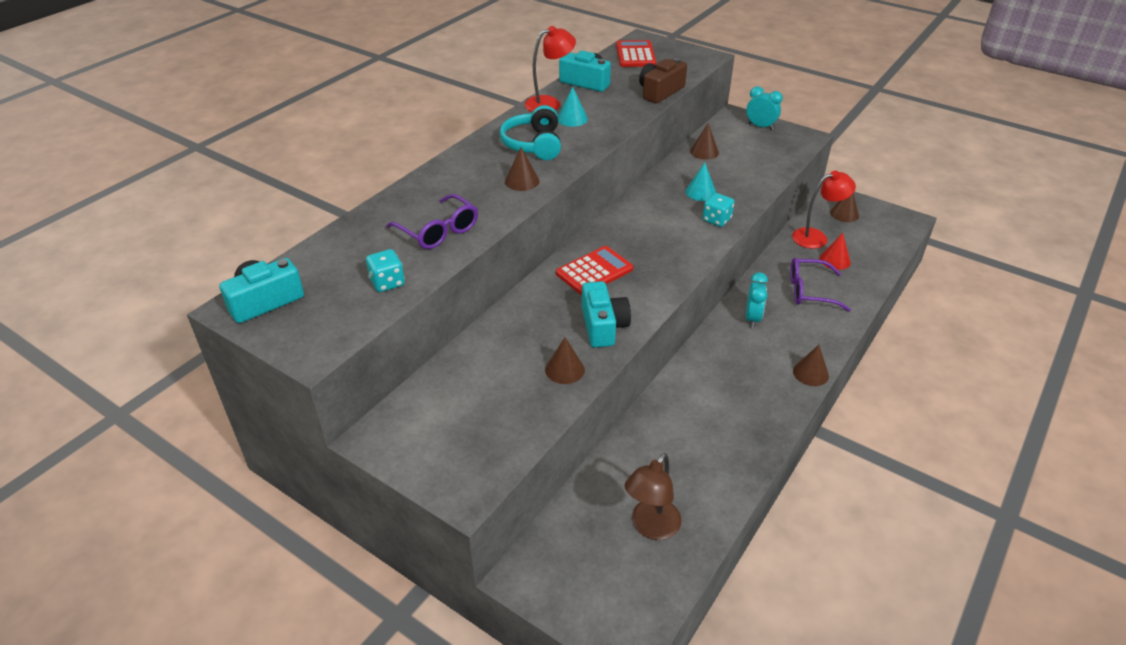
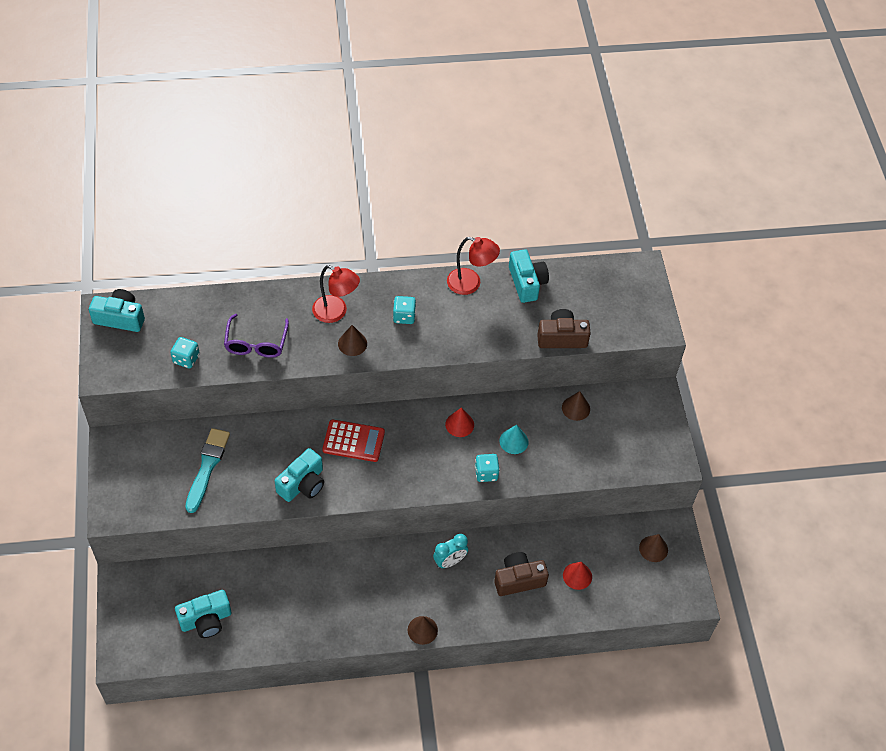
camera: 45 degrees right, 15 degrees up
(502, 380) = (207, 467): none -> turquoise brush
(533, 144) = (404, 316): turquoise headphones -> turquoise dice
(564, 369) = (244, 492): brown cone -> none
(572, 119) = (462, 312): turquoise cone -> none
(635, 55) = (608, 282): red calculator -> none
(650, 209) = (459, 424): none -> red cone
(651, 527) = (206, 620): brown lamp -> turquoise camera
(760, 126) = (658, 422): turquoise clock -> none
(809, 291) = (519, 579): purple glasses -> brown camera
(816, 237) = (598, 546): red lamp -> red lamp (336, 312)

